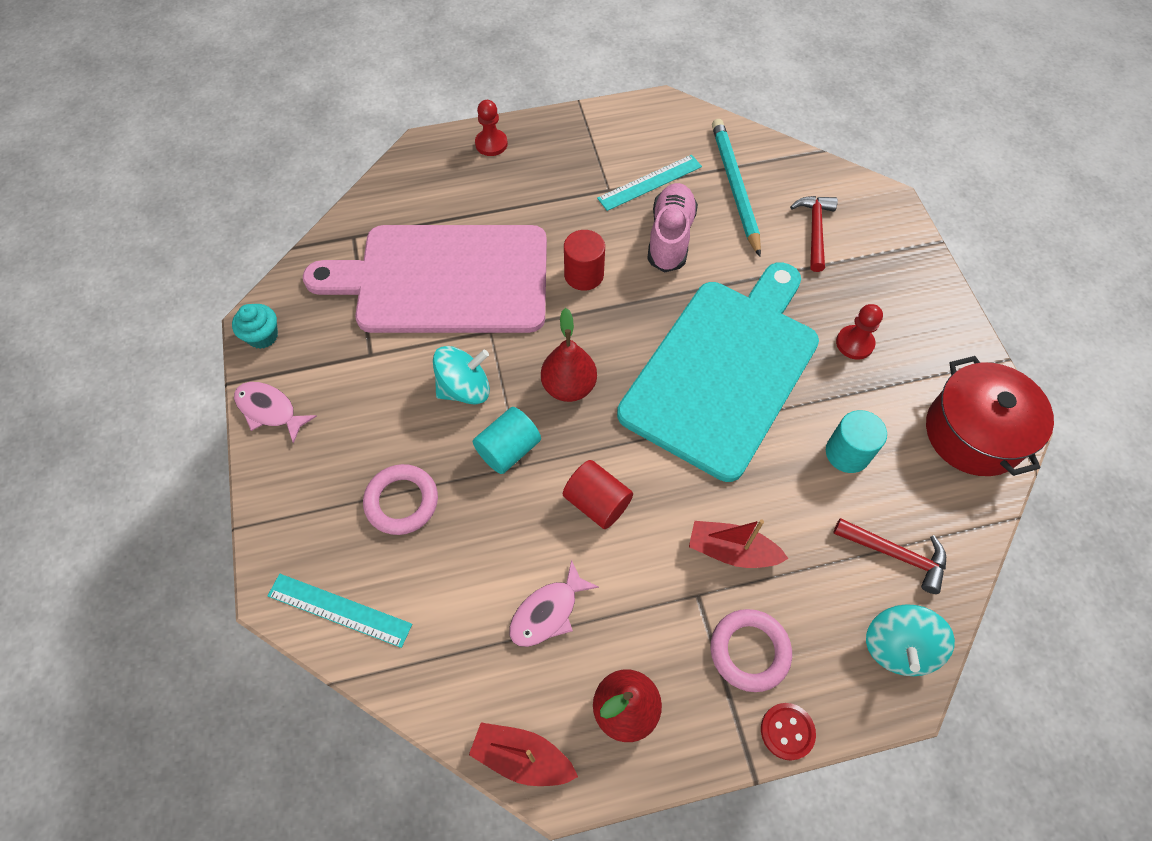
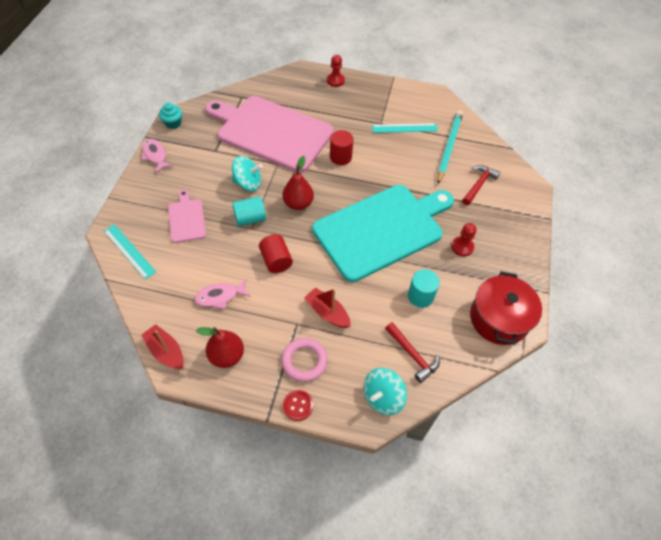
camera: 25 degrees right, 5 degrees down
(402, 501) = (186, 219): pink ring -> pink cutting board
(670, 237) = (397, 157): pink shoe -> none

